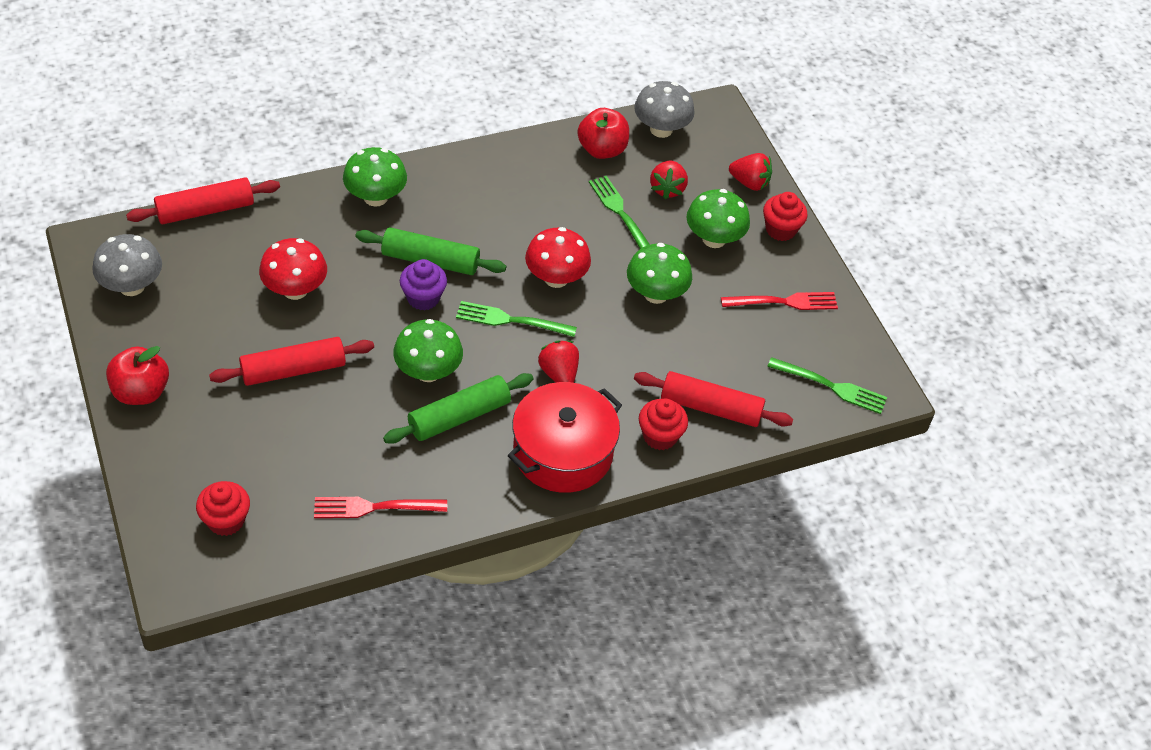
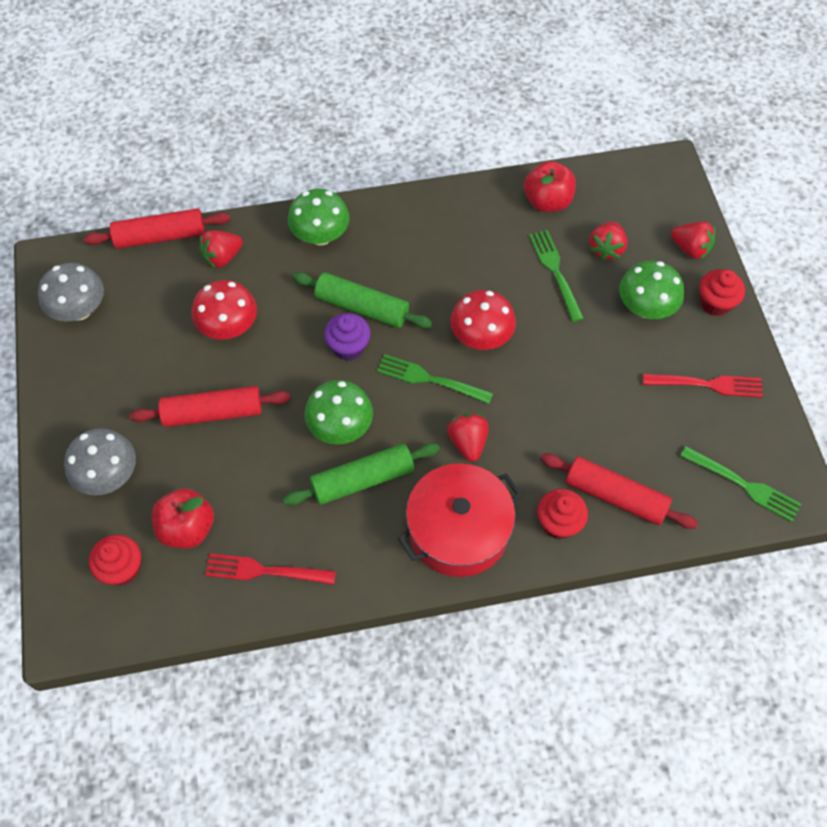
camera: 15 degrees right, 10 degrees up
(141, 392) = (68, 422): red apple -> red apple (187, 528)
(276, 225) = (222, 257): none -> red strawberry
(656, 294) = (578, 363): green mushroom -> none
(661, 129) = (609, 184): grey mushroom -> grey mushroom (108, 476)

